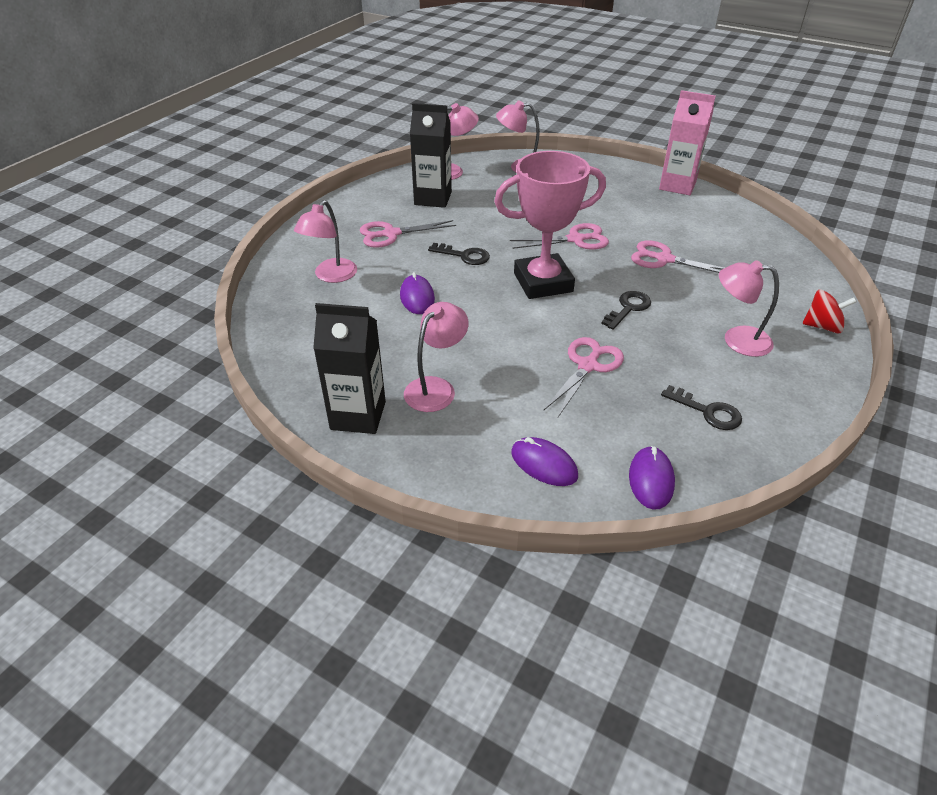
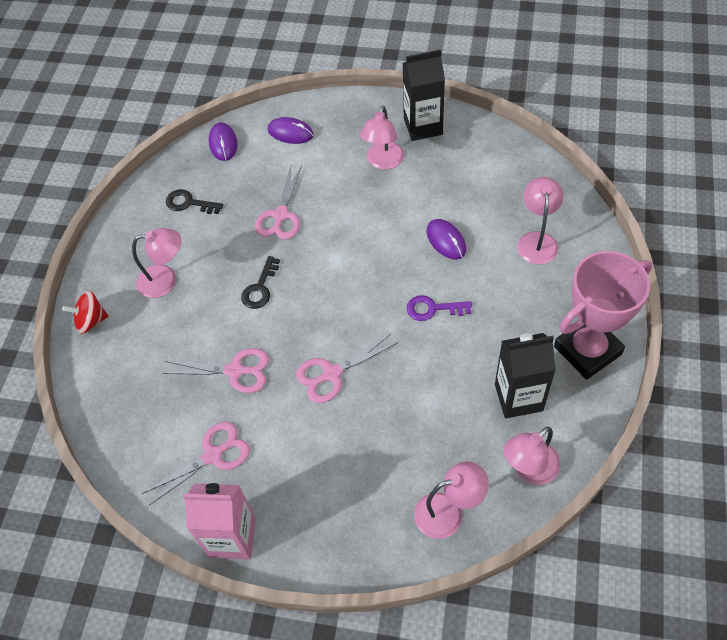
camera: 165 degrees right, 15 degrees up
(391, 234) = (523, 317): pink scissors -> pink scissors (213, 455)
(464, 256) = (433, 309): black key -> purple key
(543, 282) = (344, 296): pink trophy -> pink trophy (587, 350)

